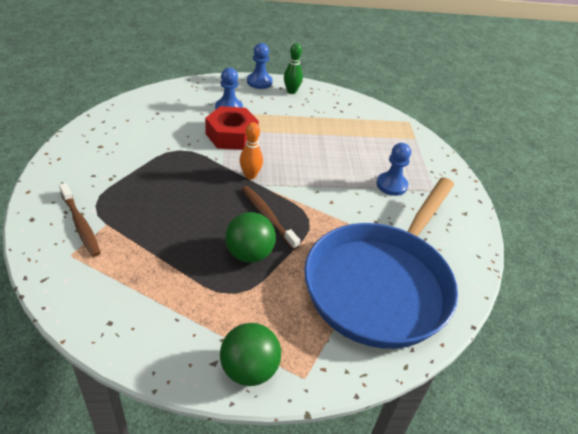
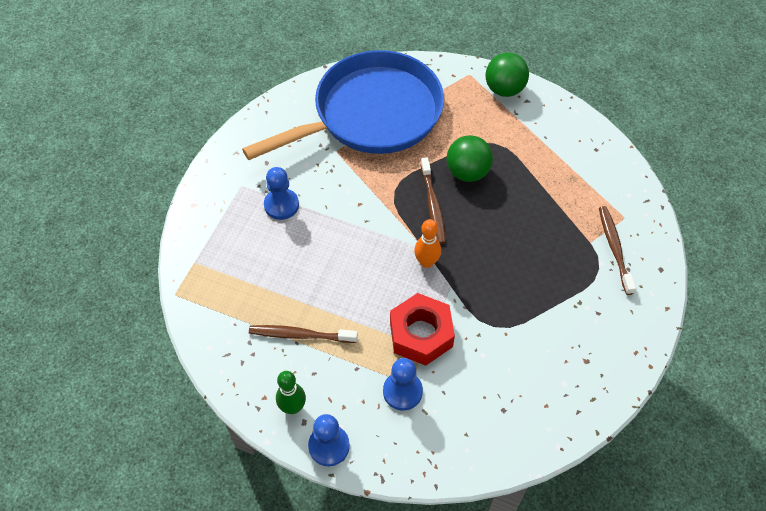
camera: 150 degrees left, 15 degrees up
(313, 119) = (300, 335): none -> brown toothbrush

